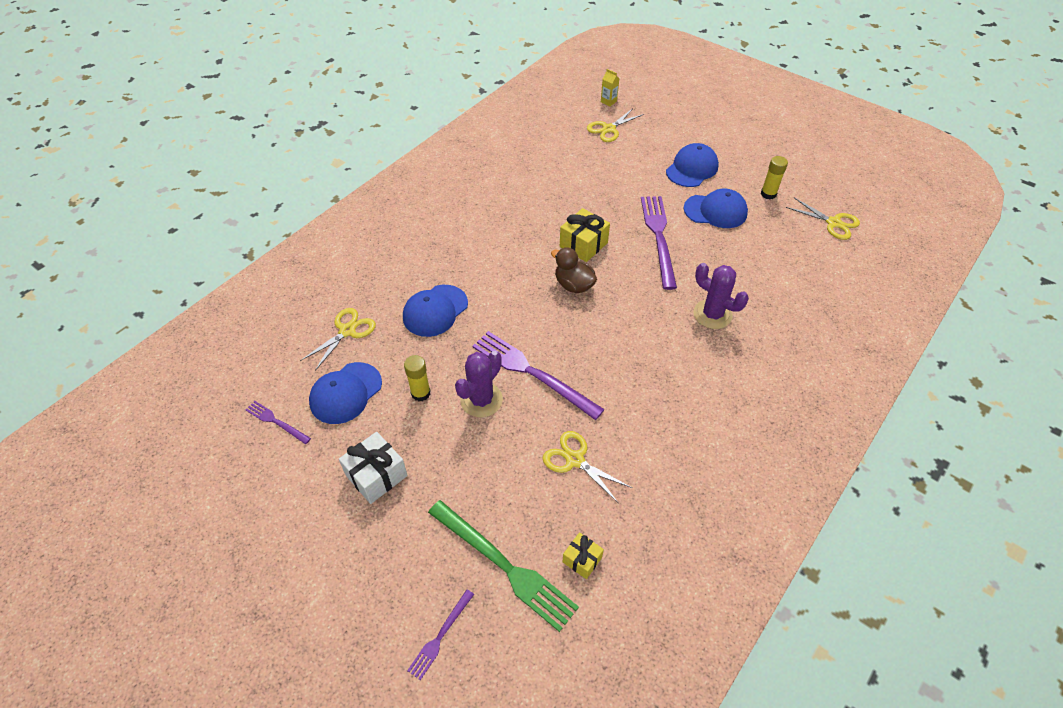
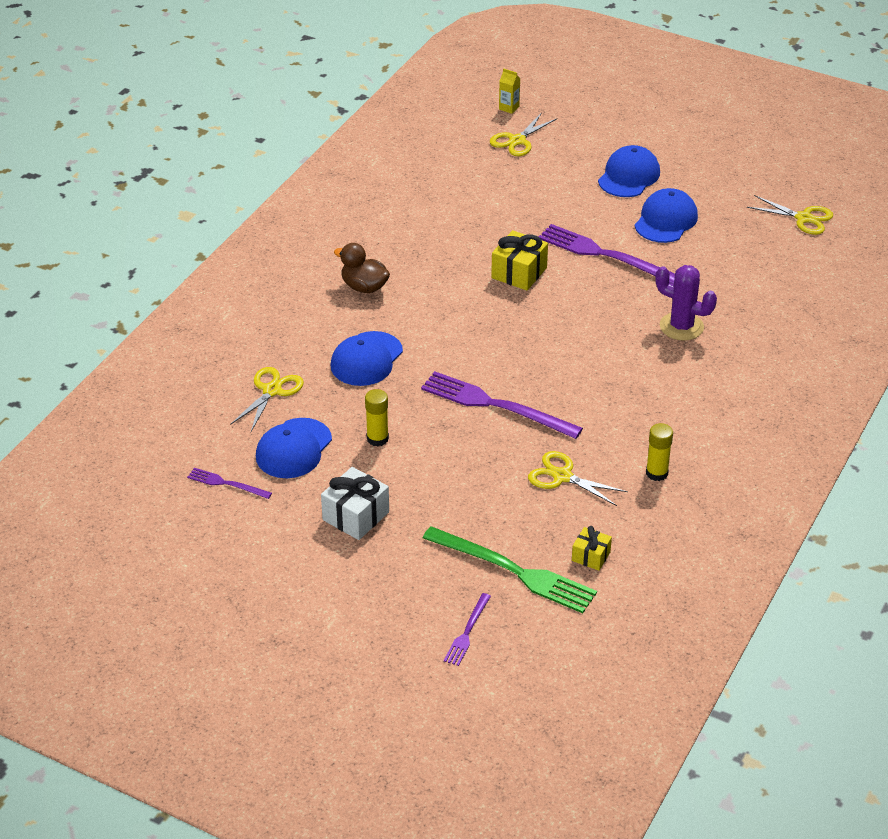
camera: 10 degrees left, 10 degrees down
(481, 400) = (446, 437): purple cactus -> none
(573, 285) = (518, 315): brown duck -> brown duck (364, 287)
(658, 237) = (605, 255): purple fork -> purple fork turned 45 degrees counterclockwise
(715, 211) = (666, 220): blue cap -> blue cap turned 60 degrees counterclockwise
(768, 194) = (724, 195): yellow glue stick -> yellow glue stick (656, 473)

